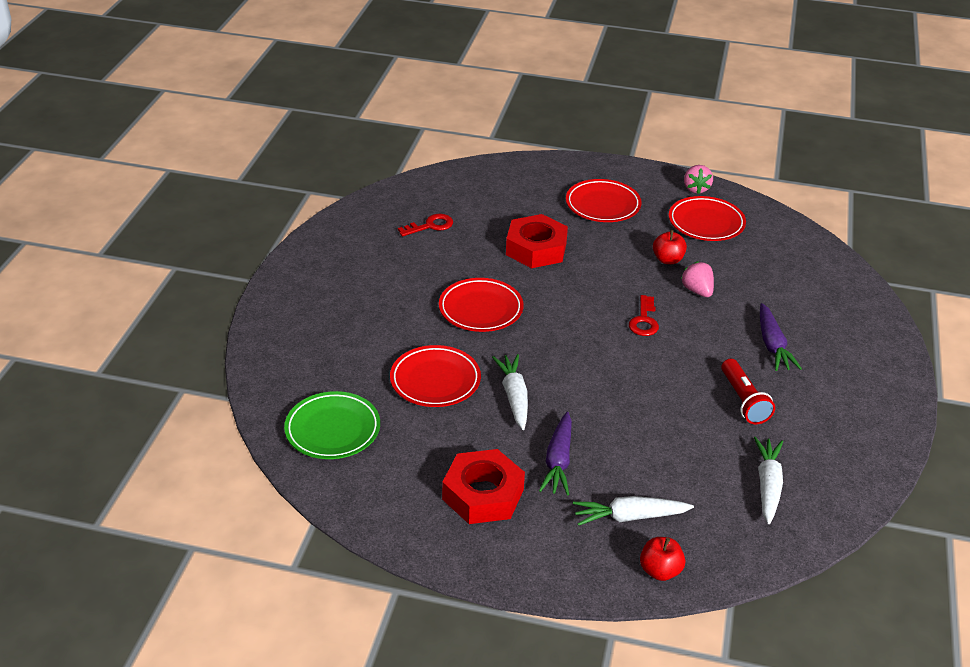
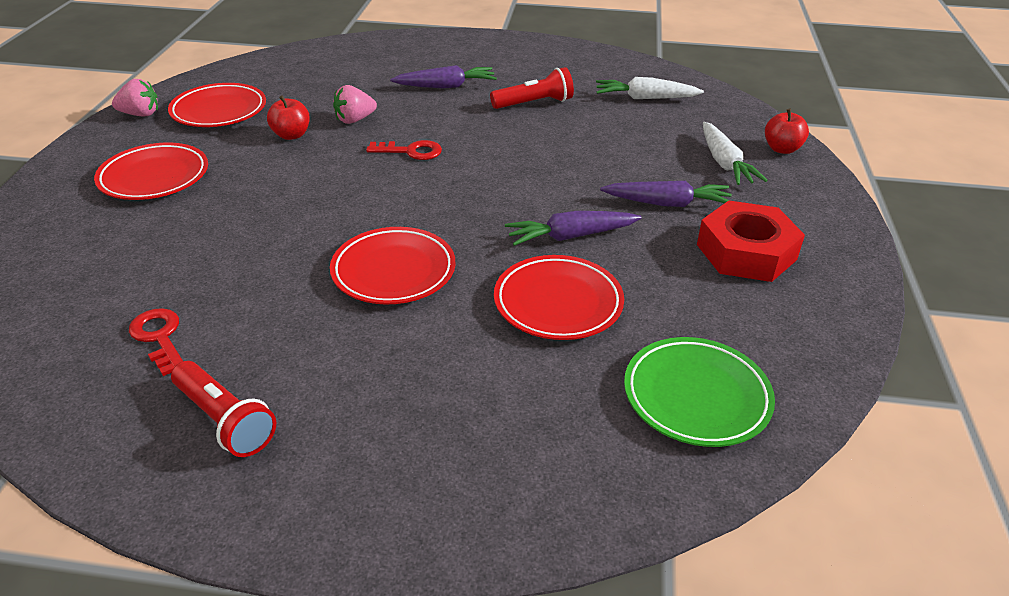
camera: 95 degrees left, 0 degrees up
(360, 252) = (225, 420): none -> red flashlight
(514, 397) = (571, 236): white carrot -> purple carrot
(536, 249) = (250, 228): red nut -> none

